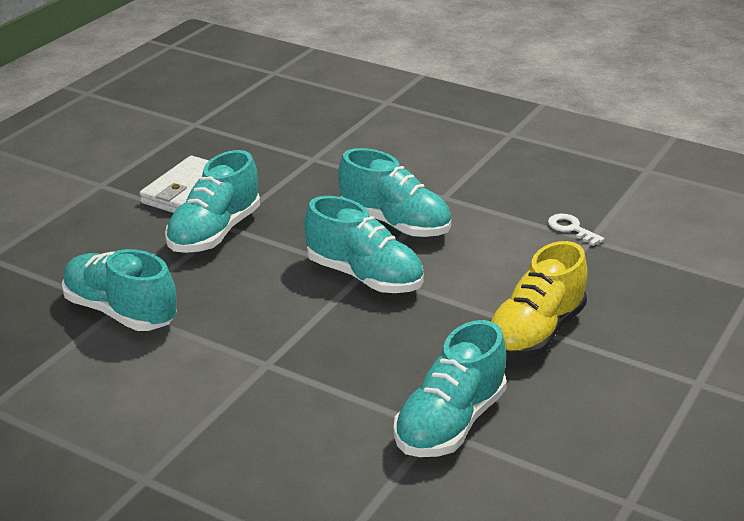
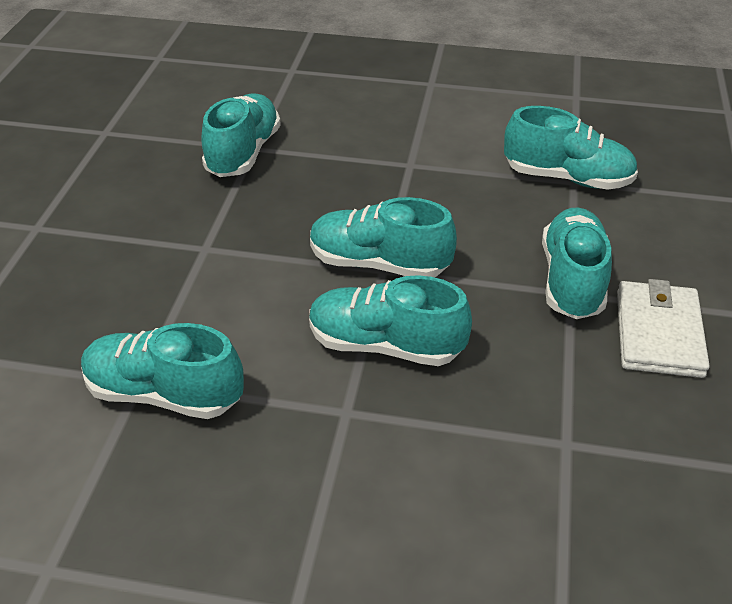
camera: 160 degrees right, 10 degrees up
(535, 333) = (189, 241): yellow shoe -> none
(571, 229) = (164, 394): white key -> turquoise shoe

